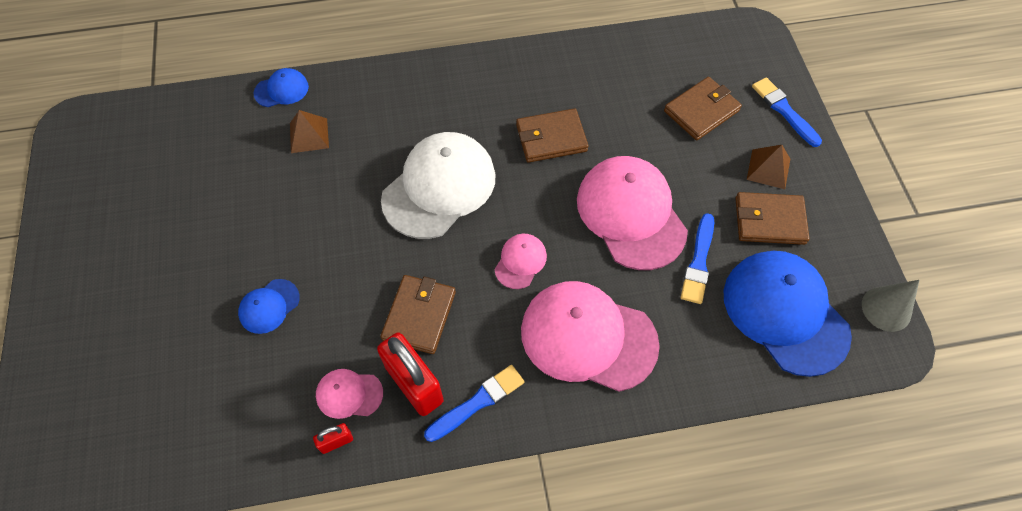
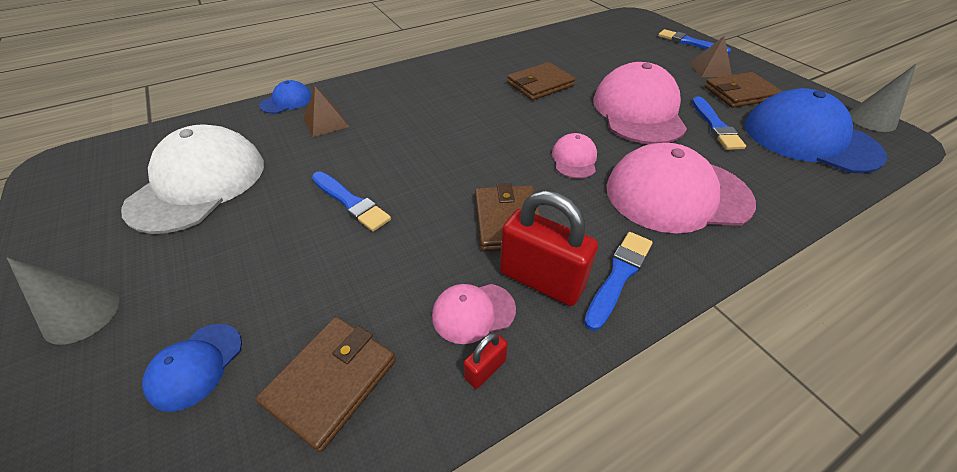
camera: 20 degrees left, 15 degrees down
(84, 299) = (81, 315): none -> grey cone
(269, 306) = (337, 256): blue cap -> blue cap (196, 366)
(298, 250) = (351, 202): none -> blue brush
(439, 187) = (467, 129): white cap -> white cap (199, 184)
(631, 214) = (638, 111): pink cap -> pink cap turned 45 degrees clockwise
(701, 111) = (636, 52): brown wallet -> brown wallet (331, 381)

